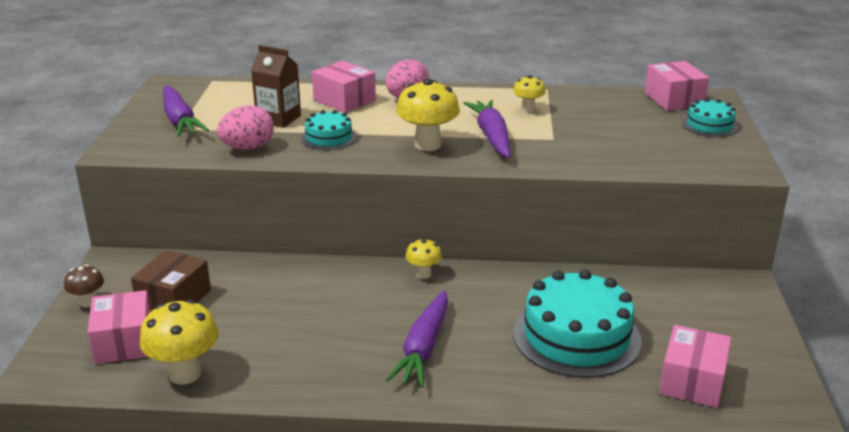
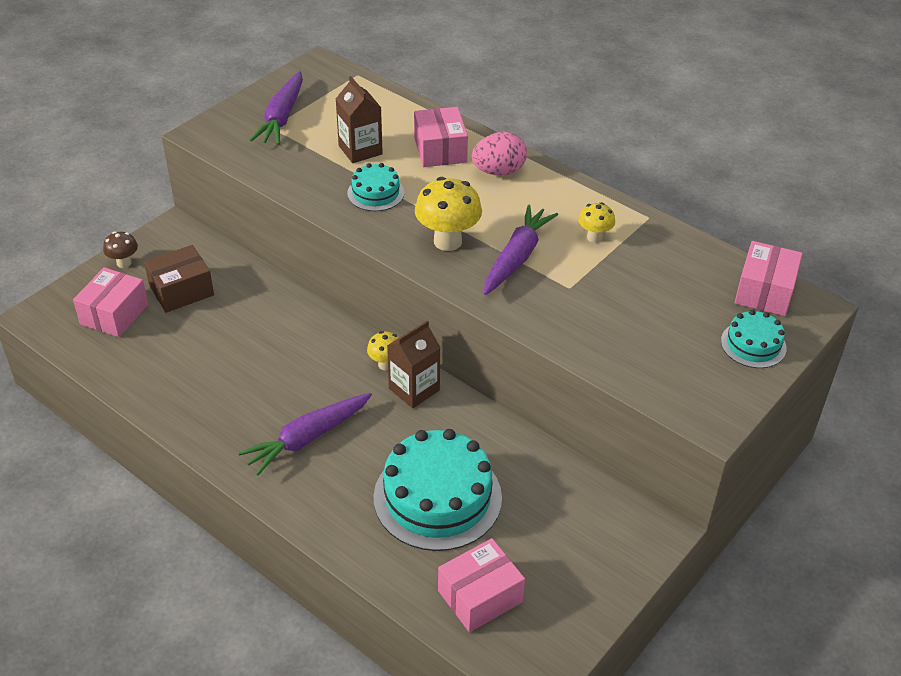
camera: 35 degrees right, 15 degrees up
(185, 373) = (126, 366): yellow mushroom -> none
(248, 148) = (300, 176): pink egg -> none
(466, 280) = (414, 389): none -> brown carton

